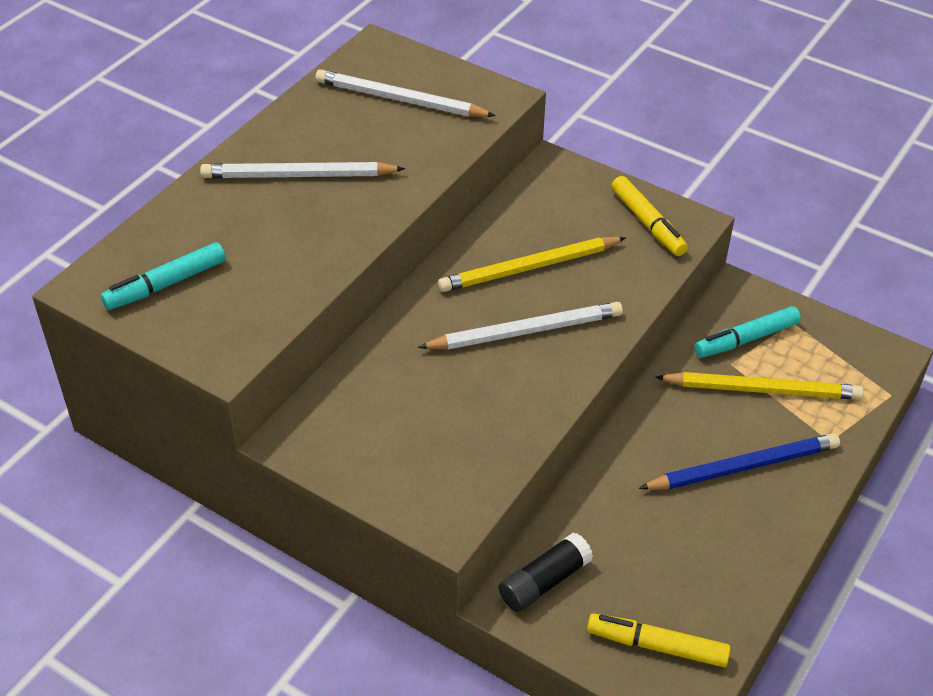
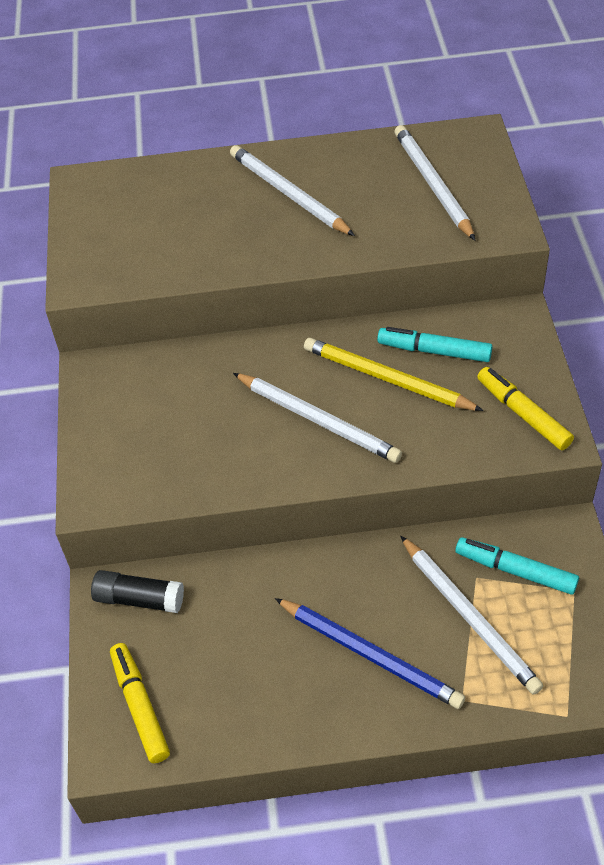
camera: 55 degrees right, 5 degrees up
(166, 284) = (117, 211): turquoise marker -> turquoise marker (434, 351)
(648, 223) = (523, 414): yellow marker -> yellow marker turned 120 degrees clockwise
(761, 389) = (469, 616): yellow pencil -> white pencil

